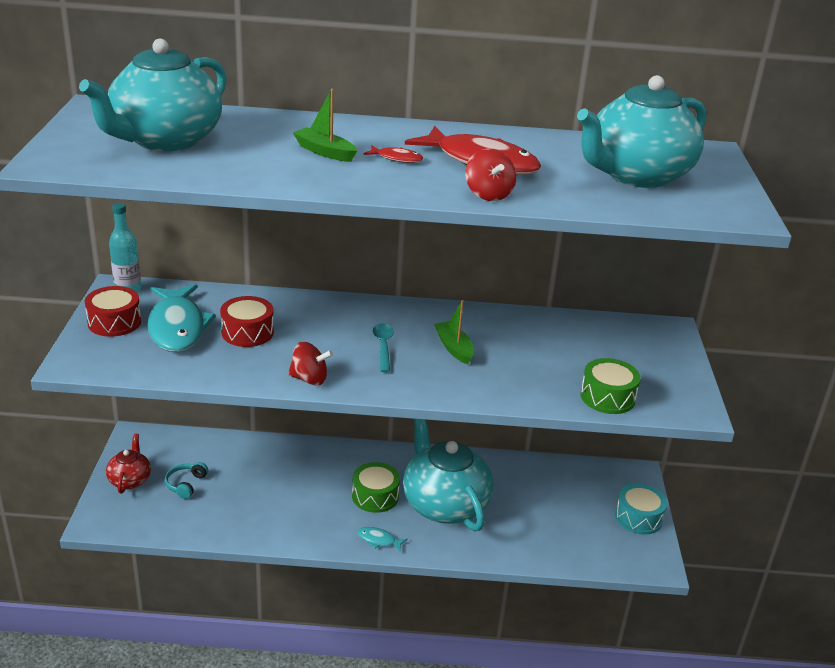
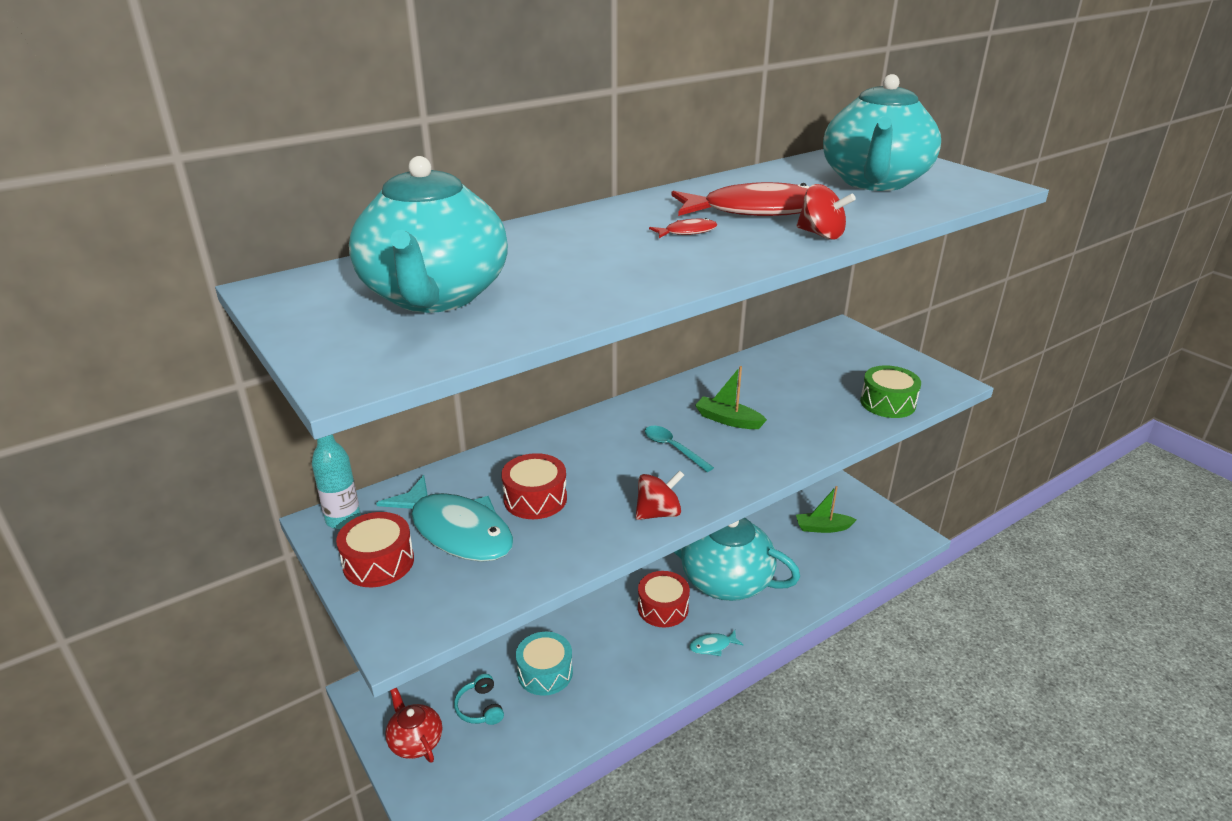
camera: 35 degrees left, 0 degrees up
(325, 152) = (615, 249): green boat -> green boat (822, 528)
(375, 496) = (663, 608): green drum -> red drum
(638, 517) = (860, 506): turquoise drum -> turquoise drum (545, 672)

